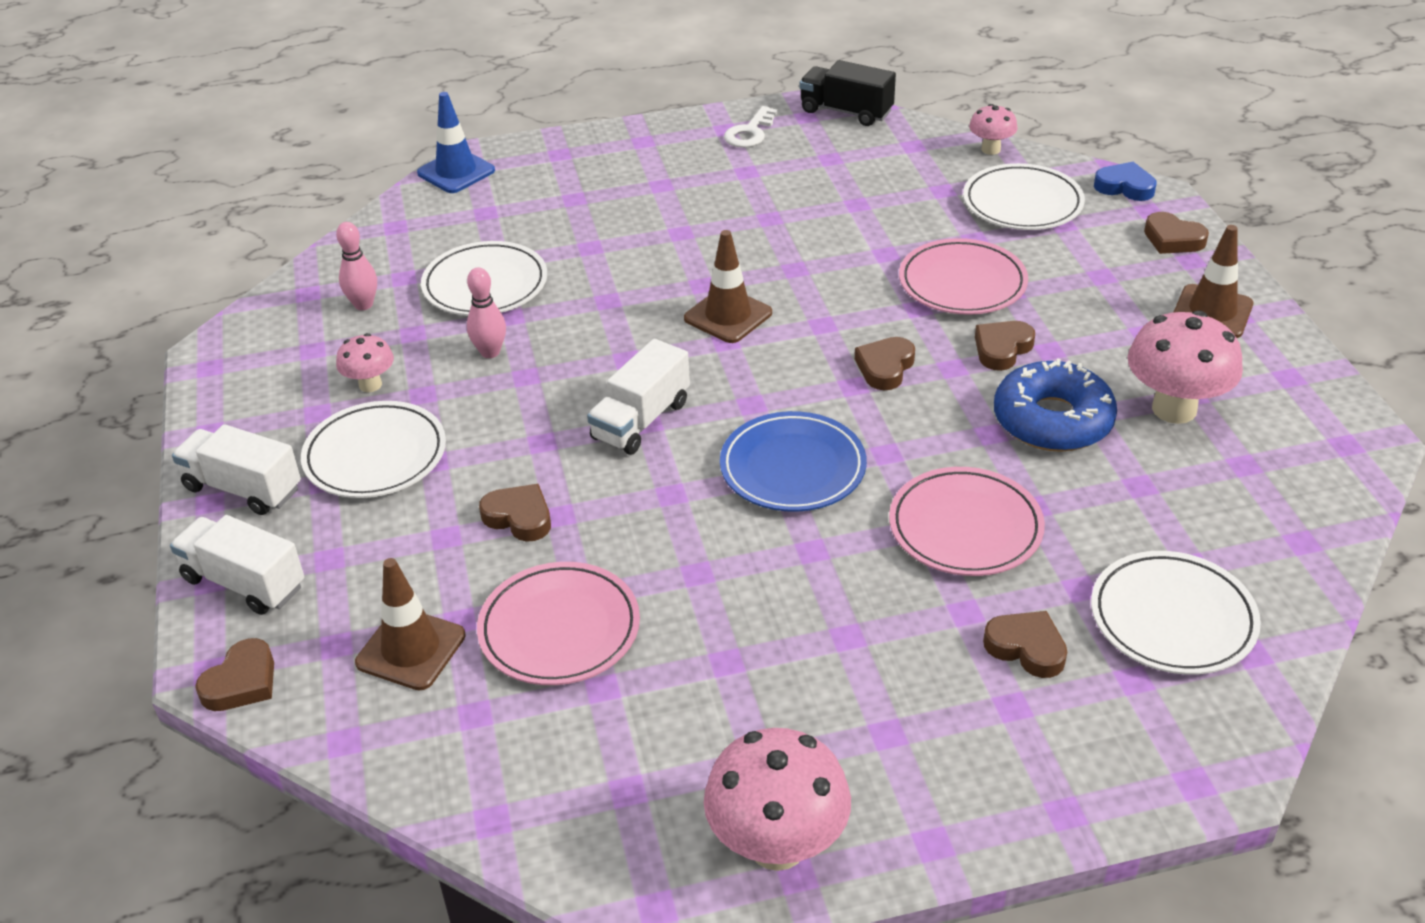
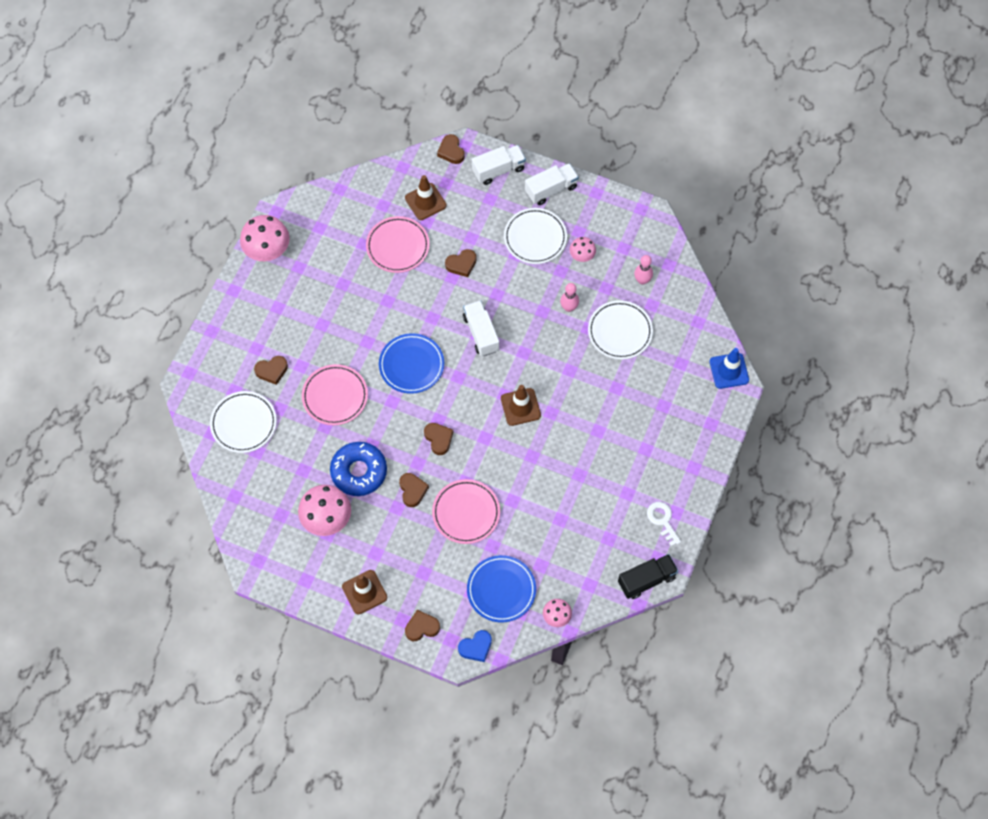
camera: 125 degrees right, 25 degrees up
(1022, 203) = (501, 590): white plate -> blue plate

